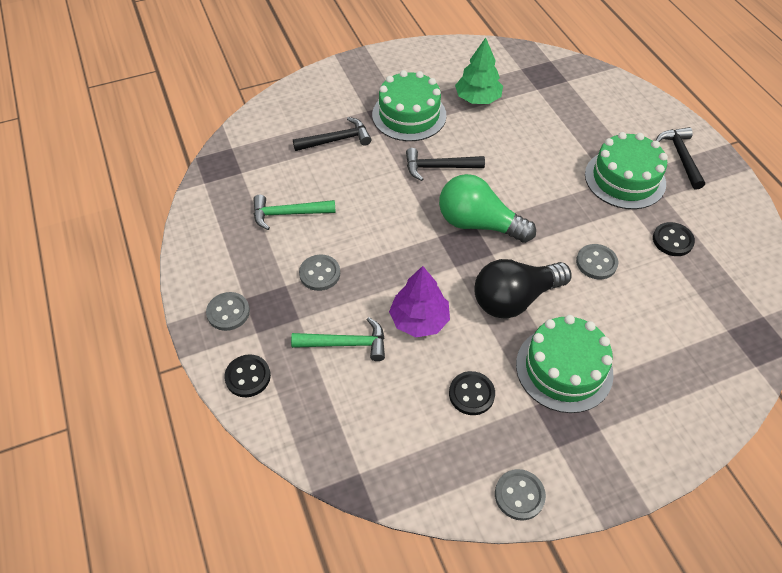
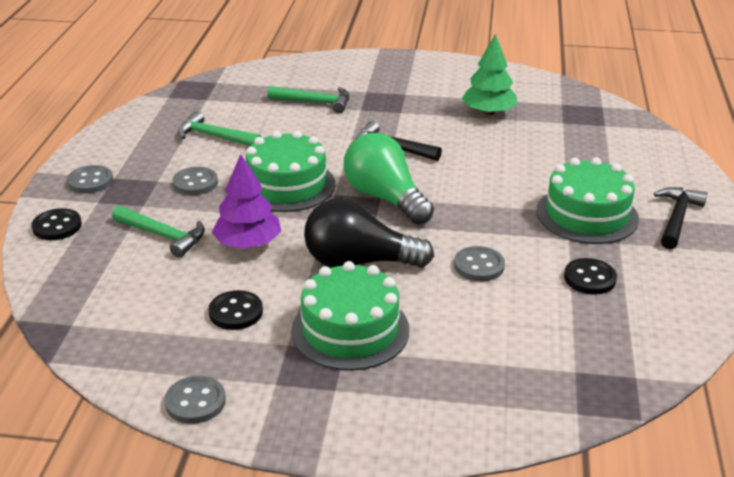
camera: 30 degrees right, 20 degrees down
(336, 140) = (315, 102): black hammer -> green hammer
(409, 115) = (404, 105): green cake -> green cake (287, 185)

